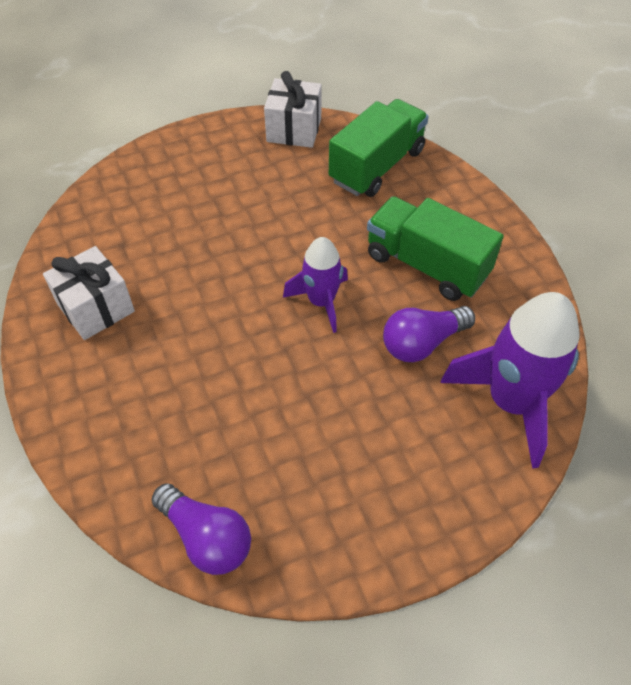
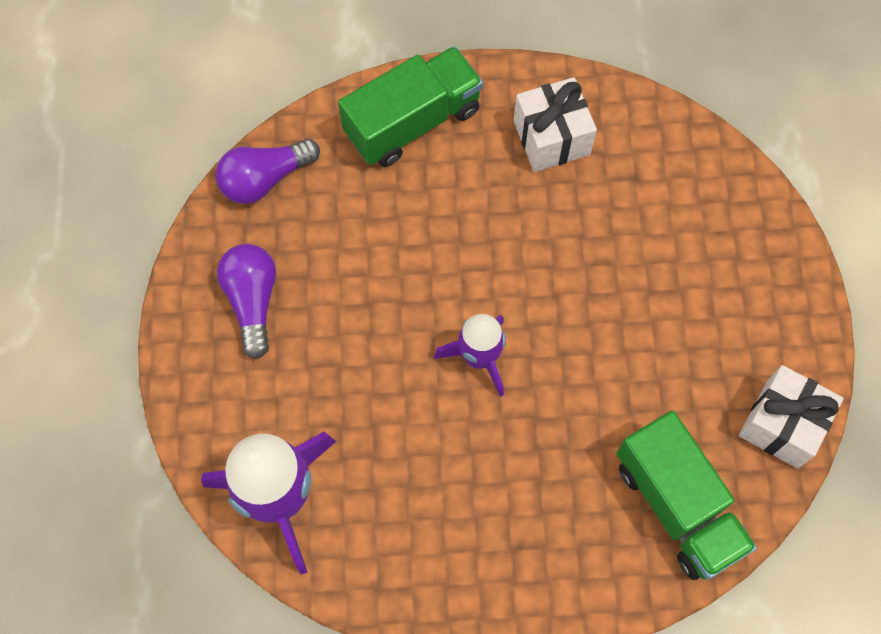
camera: 110 degrees right, 15 degrees up
(422, 343) = (386, 441): purple light bulb -> purple light bulb (252, 301)
(426, 265) = (490, 494): green truck -> green truck (412, 122)

